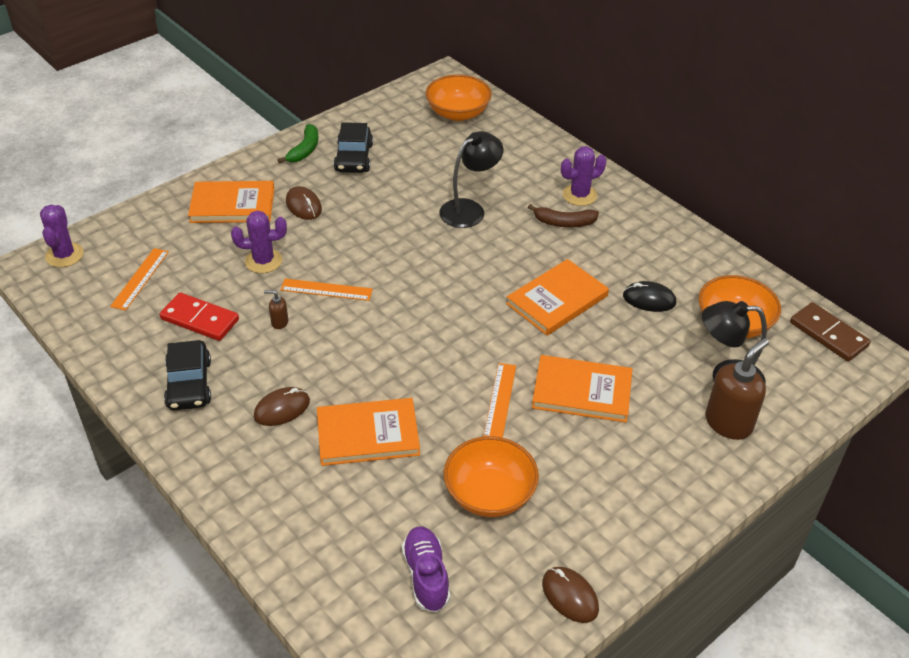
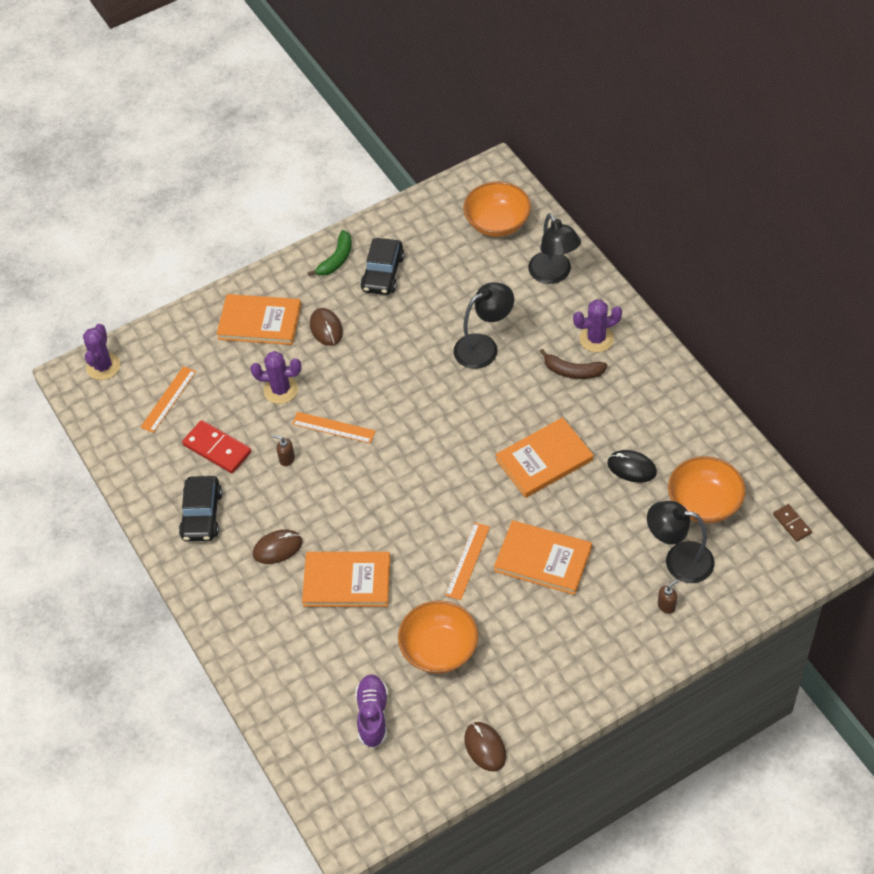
camera: 15 degrees right, 10 degrees up
(523, 148) = (553, 274): none -> black lamp
(728, 423) = (666, 605): brown soap dispenser -> brown soap dispenser, size x0.45
(828, 334) = (792, 523): brown domino -> brown domino, size x0.57

